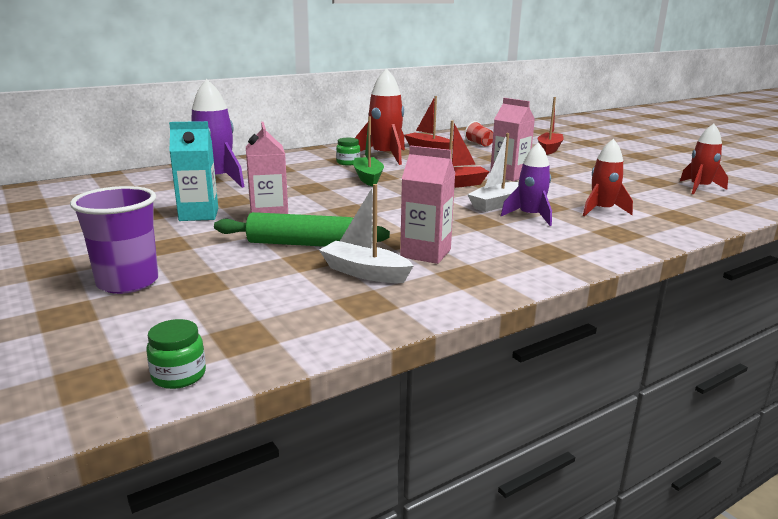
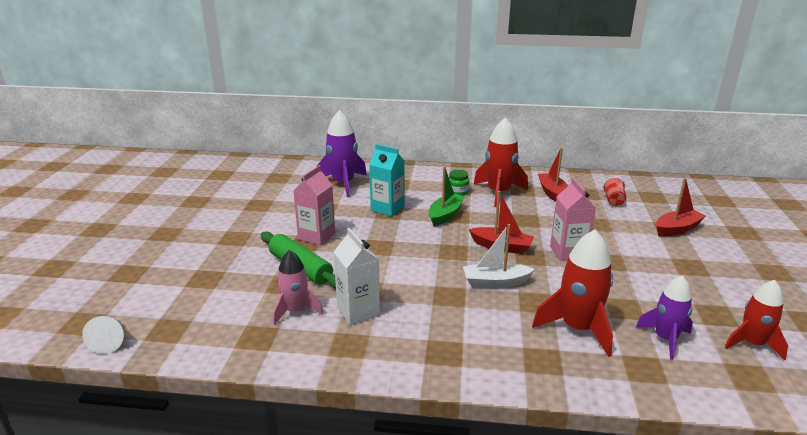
camera: 40 degrees right, 5 degrees up
(128, 282) = (179, 261): purple cup -> none
(179, 375) = (110, 341): green jar -> white cone
(199, 214) = (286, 216): turquoise carton -> turquoise carton (387, 208)
(364, 272) = (295, 311): white boat -> pink rocket
(425, 253) = (358, 311): pink carton -> white carton
(530, 216) = (499, 308): purple rocket -> purple rocket (665, 339)
(602, 210) = (578, 328): red rocket -> red rocket, size x1.53

